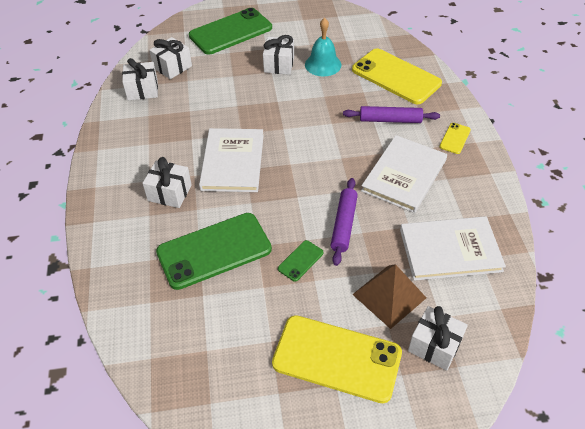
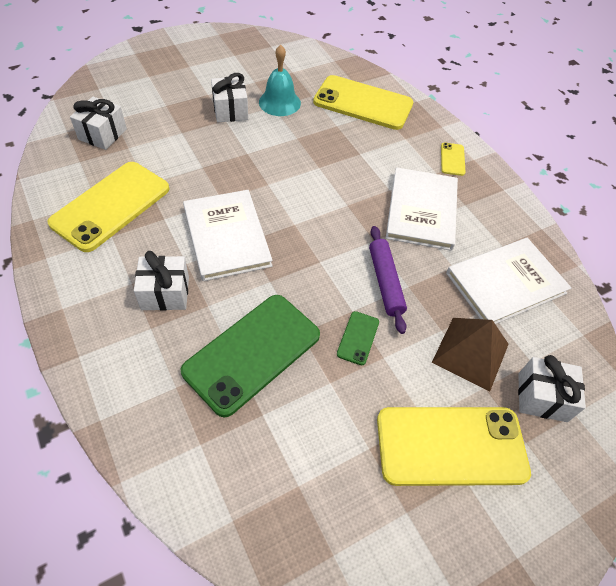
camera: 25 degrees left, 5 degrees up
(142, 90) = (75, 169): white gift -> none
(157, 122) = (111, 206): none -> yellow phone
(230, 32) = (157, 81): green phone -> none
(390, 120) = (379, 152): purple rolling pin -> none

